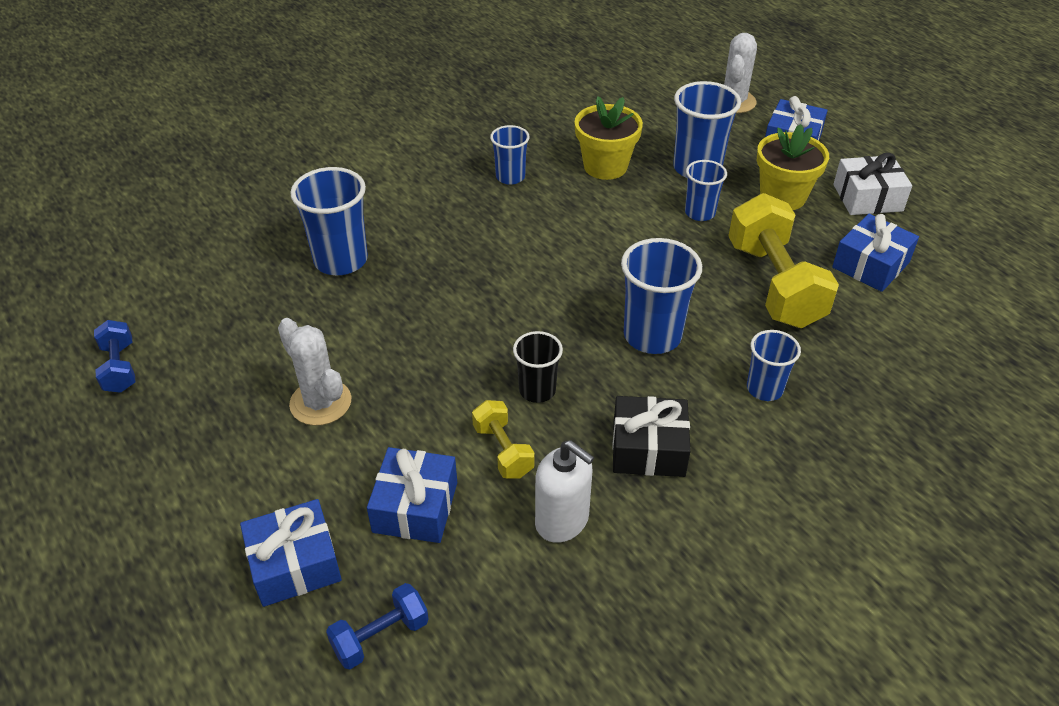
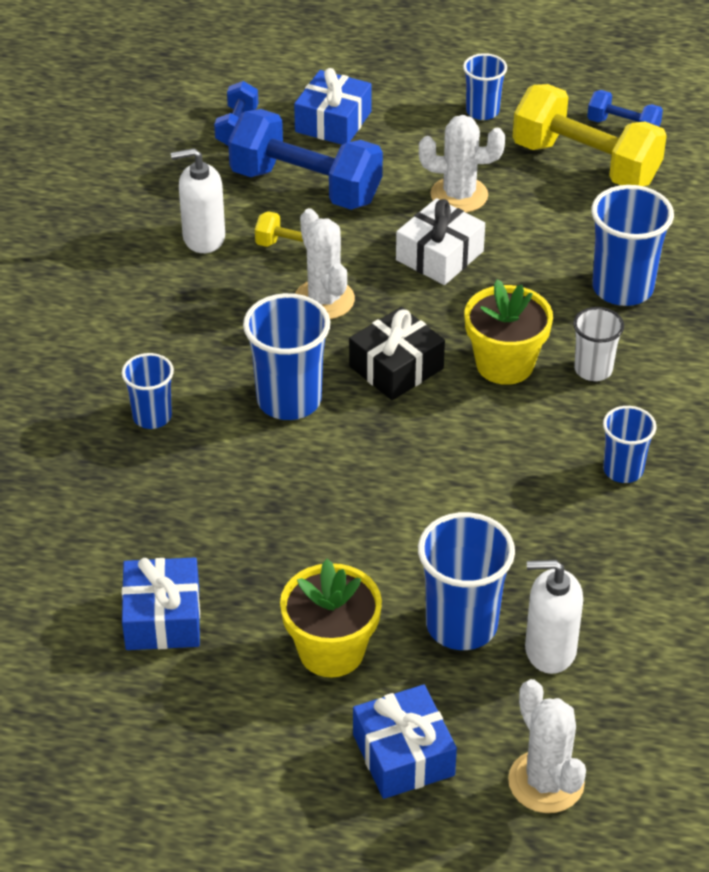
camera: 135 degrees right, 0 degrees up
(415, 507) = (306, 186): blue gift -> blue dumbbell
(440, 230) = (593, 369): none -> white cup
(537, 390) = (324, 300): black cup -> white cactus
(605, 166) = (555, 554): yellow flower pot -> yellow flower pot (504, 364)
(648, 449) = (195, 315): black gift -> black gift (396, 367)
(665, 137) = (550, 650): none -> white soap dispenser
(700, 213) = (391, 562): blue cup -> blue cup (482, 111)
(774, 284) = (235, 525): yellow dumbbell -> yellow dumbbell (585, 163)
(867, 197) = (239, 720): white gift -> white gift (439, 256)

